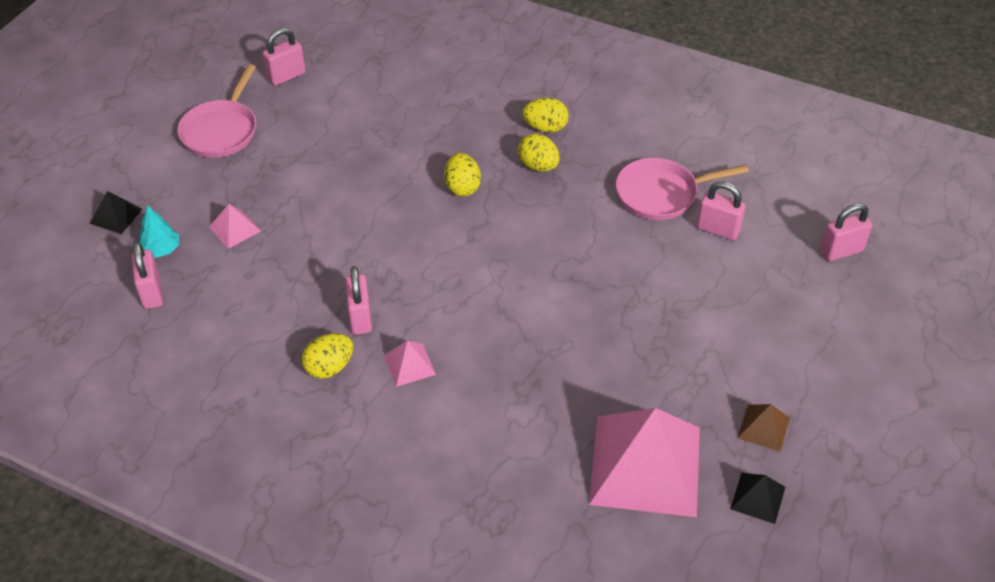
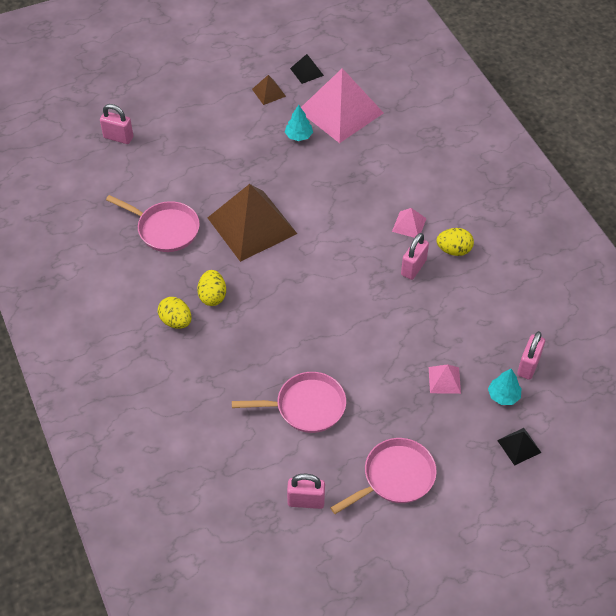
camera: 140 degrees left, 5 degrees up
(351, 134) = (306, 406): none -> pink pan
(462, 187) = (274, 313): yellow egg -> none
(581, 252) = (252, 225): none -> brown pyramid
(655, 391) = (298, 136): none -> turquoise tree
(717, 229) = (163, 189): pink padlock -> none

